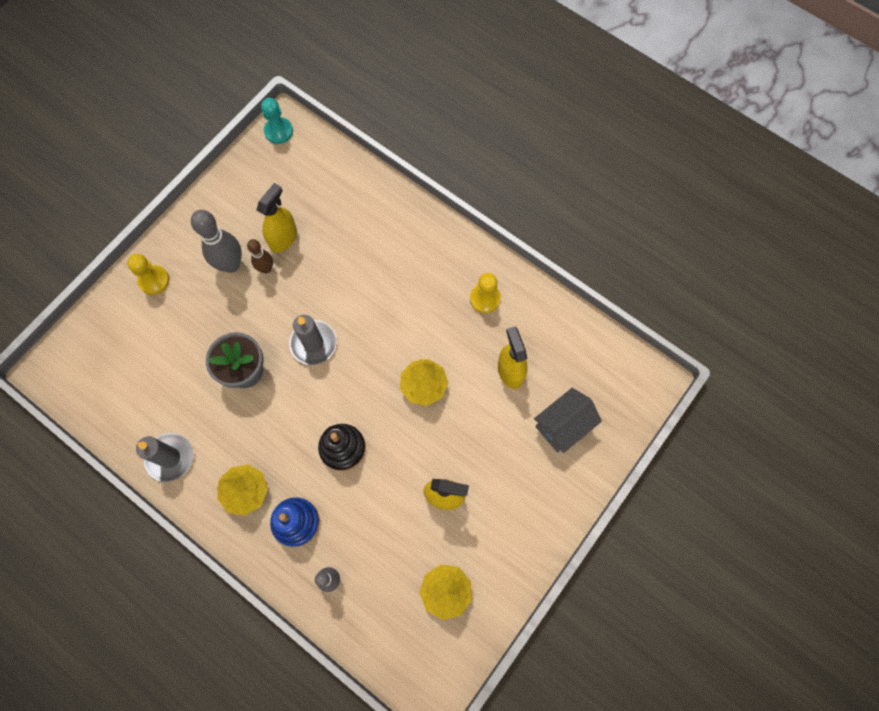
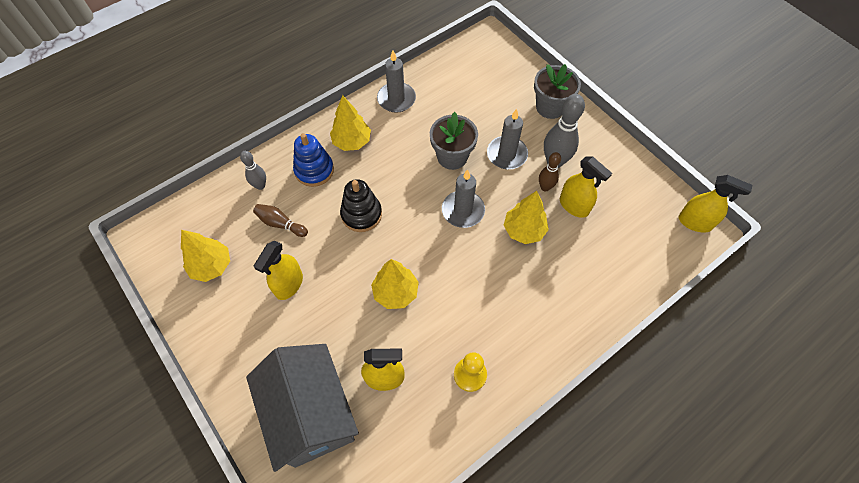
camera: 105 degrees right, 10 degrees down
(154, 280) = (550, 107): yellow pawn -> grey flower pot
(230, 314) = (506, 154): none -> grey candle
(278, 131) = (695, 222): turquoise pawn -> yellow spray bottle
(323, 280) = (523, 230): none -> yellow tree
(375, 534) = (280, 224): none -> brown bowling pin
(563, 426) = (311, 414): grey house -> grey house, size x1.73

